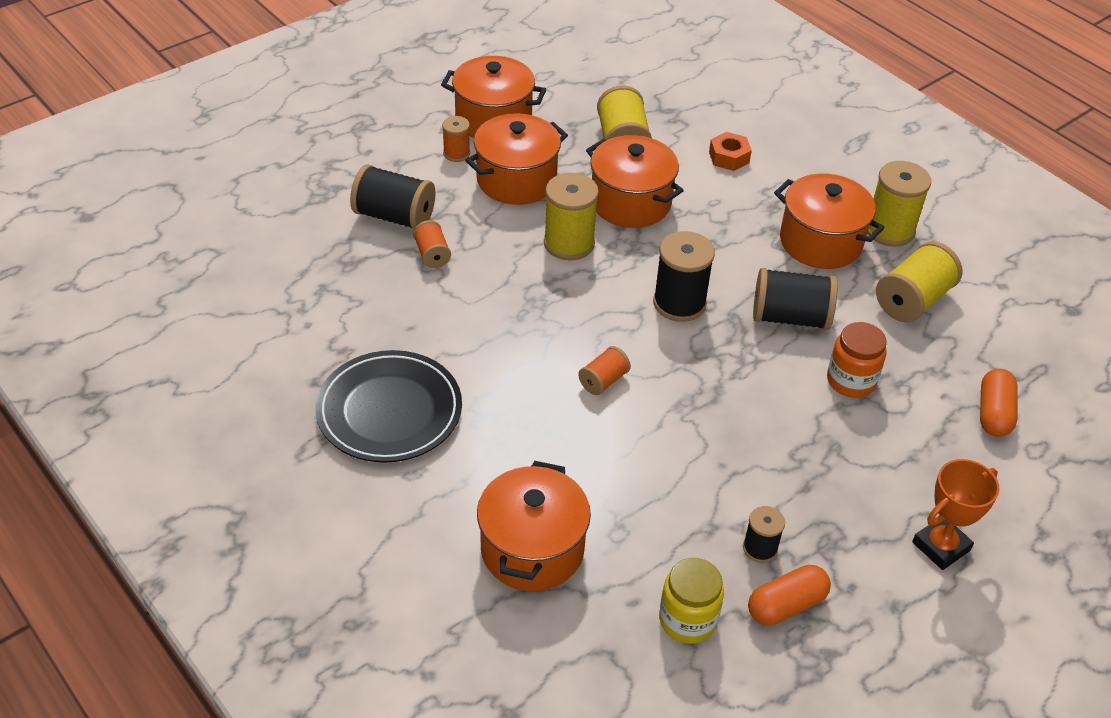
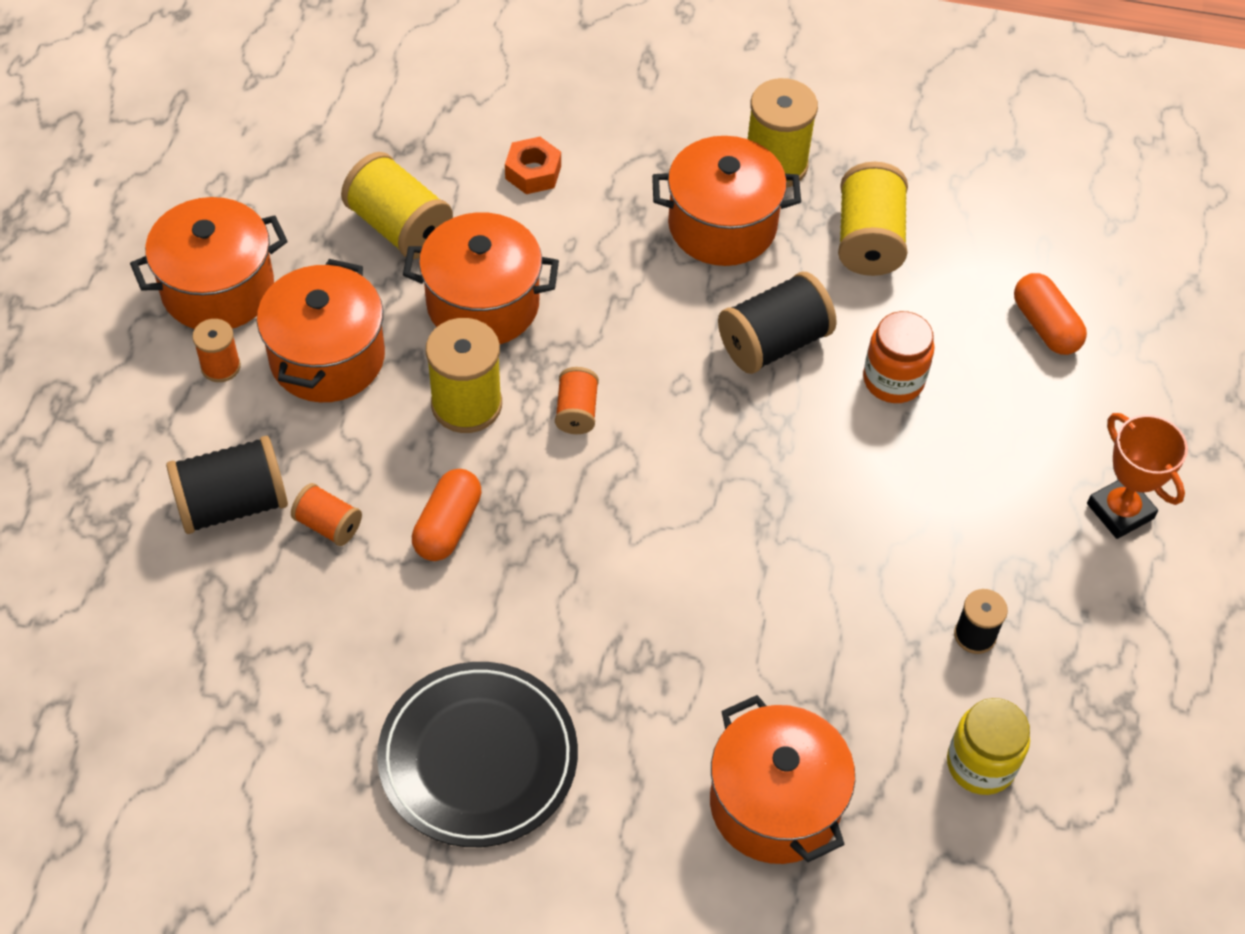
camera: 40 degrees left, 10 degrees up
(603, 381) = (662, 554): orange spool -> orange spool (576, 411)
(679, 303) = (651, 402): black spool -> none
(786, 605) = (1048, 678): orange capsule -> orange capsule (448, 526)
(941, 546) = (1120, 511): orange trophy -> orange trophy turned 45 degrees counterclockwise

